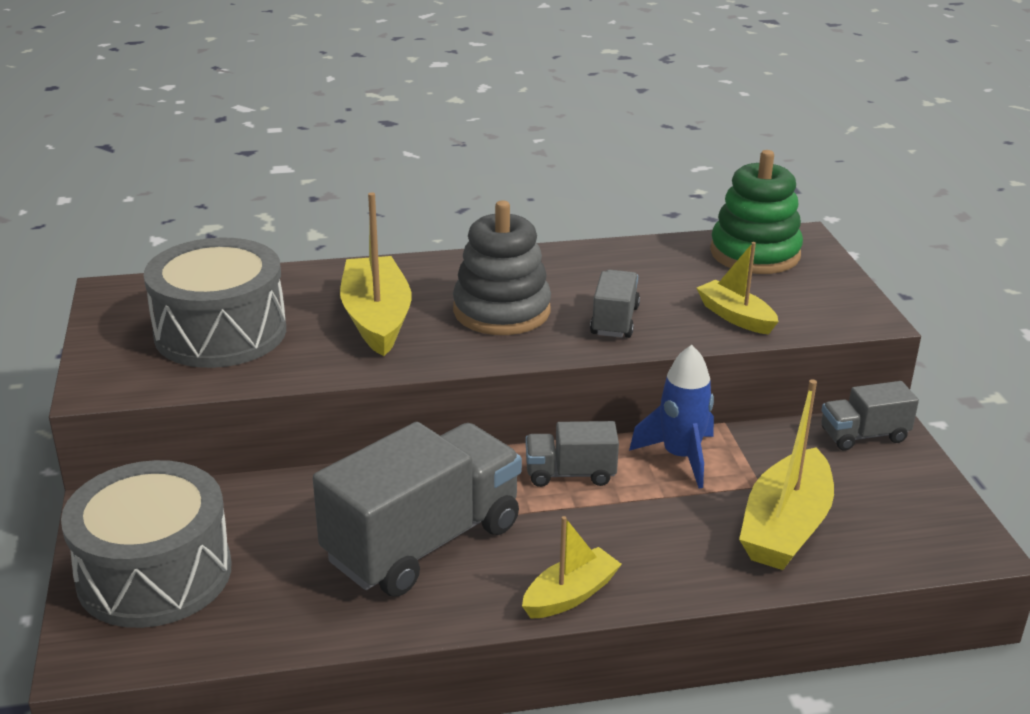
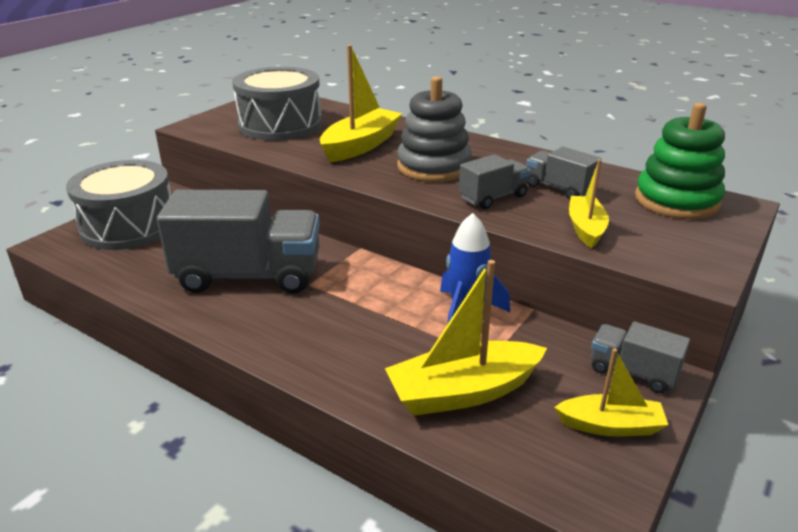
camera: 45 degrees right, 0 degrees up
(570, 474) = (382, 285): grey truck -> grey truck (559, 188)
(570, 595) = (267, 345): yellow boat -> yellow boat (610, 426)

